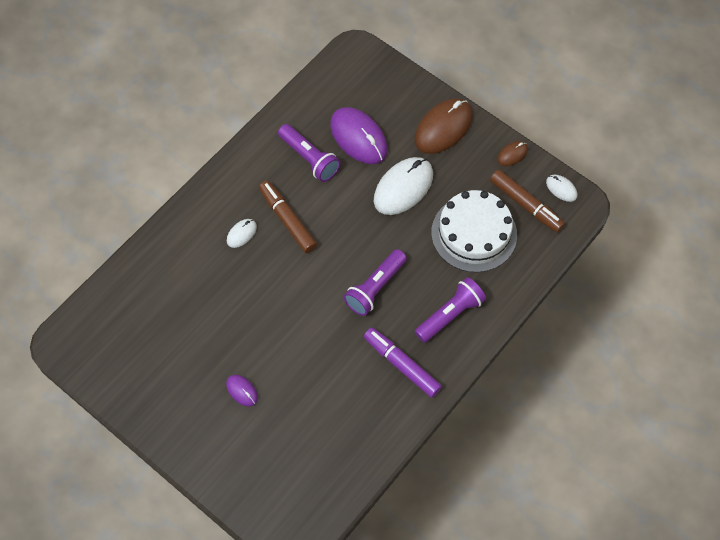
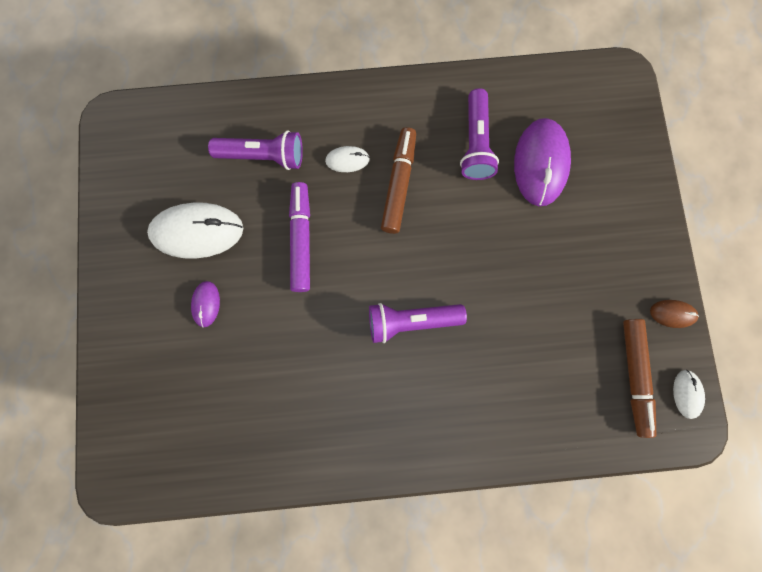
camera: 45 degrees right, 15 degrees up
(402, 365) = (361, 418): purple marker -> purple marker (301, 240)
(403, 187) = (533, 249): white mouse -> white mouse (197, 231)
(443, 128) = (631, 226): brown mouse -> none
(450, 315) = (452, 414): purple flashlight -> purple flashlight (263, 156)
(474, 233) = (555, 357): white cake -> none

